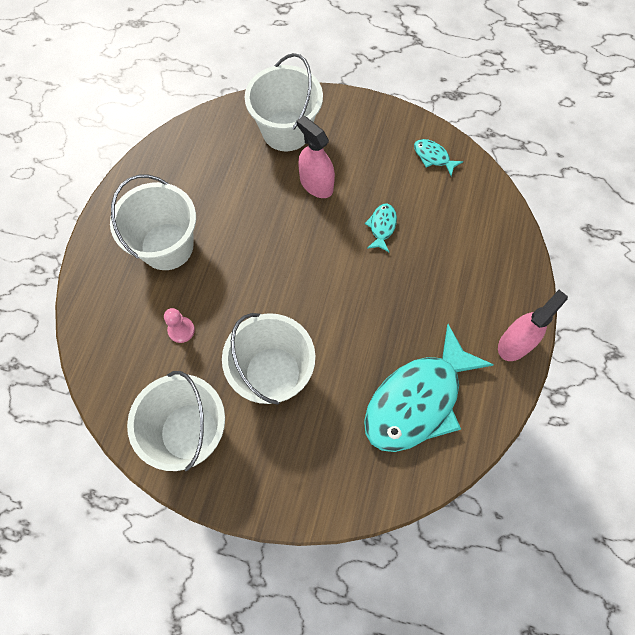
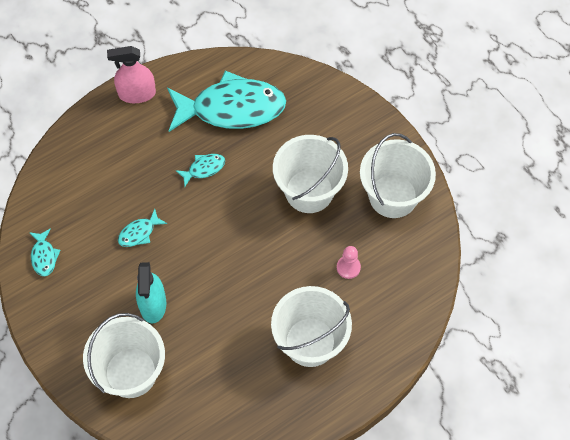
camera: 140 degrees left, 5 degrees down
(316, 184) = (153, 304): pink spray bottle -> turquoise spray bottle
(384, 320) = (204, 169): none -> turquoise fish

